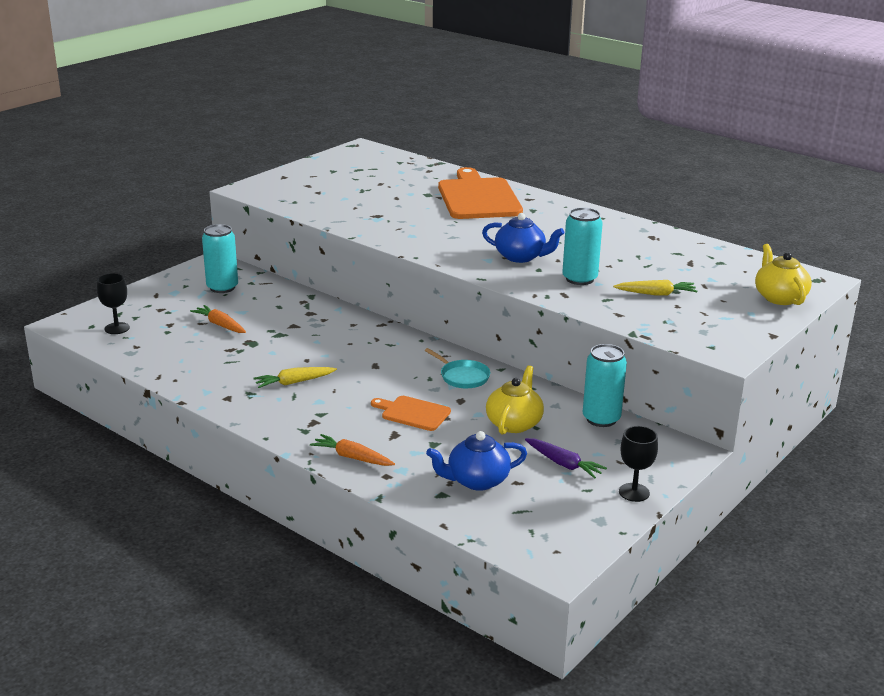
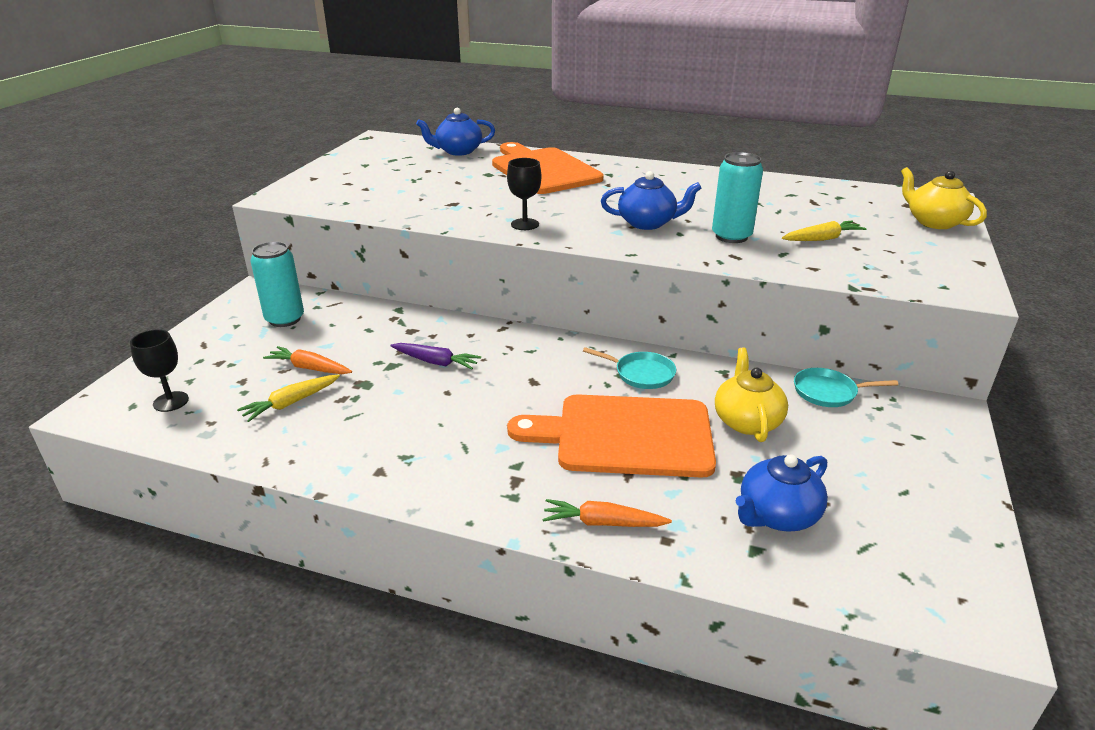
camera: 20 degrees left, 5 degrees up
(294, 382) = (452, 427): yellow carrot -> yellow carrot (291, 403)
(413, 413) = (625, 436): orange cutting board -> orange cutting board, size x2.00
(420, 169) = (458, 151): none -> blue teapot
(563, 464) = (847, 462): purple carrot -> purple carrot (436, 362)
(601, 419) = (828, 392): turquoise can -> turquoise pan
(634, 492) = (953, 481): black goblet -> black goblet (525, 224)

